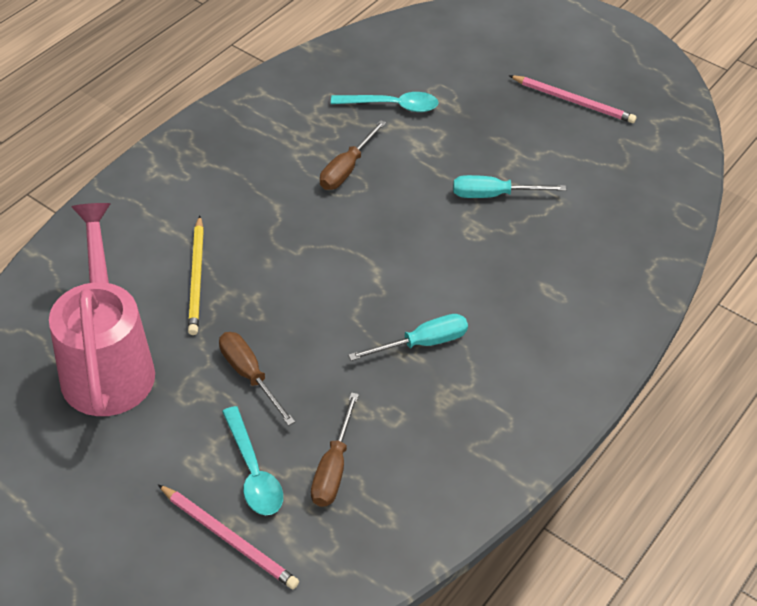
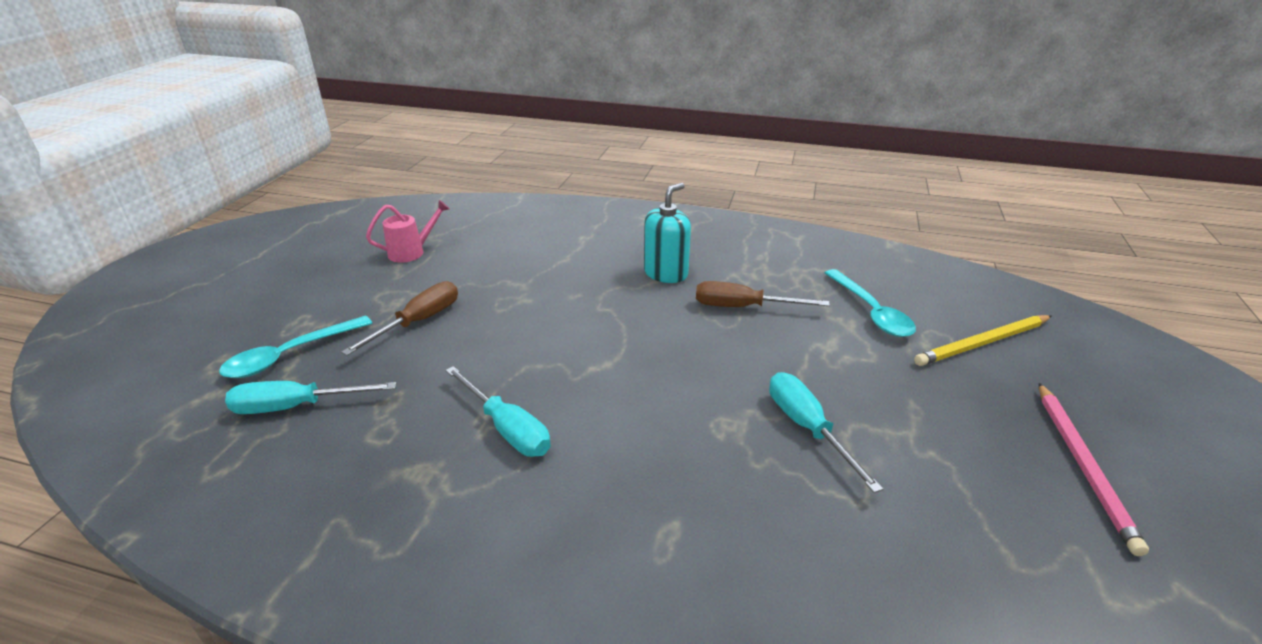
camera: 70 degrees right, 15 degrees down
(107, 364) = (411, 252): pink watering can -> pink watering can, size x0.41
(196, 278) = (532, 265): yellow pencil -> yellow pencil (982, 343)
(229, 539) = (202, 362): pink pencil -> none
(268, 194) = (666, 273): none -> turquoise soap dispenser
(333, 468) = (296, 406): brown screwdriver -> turquoise screwdriver

